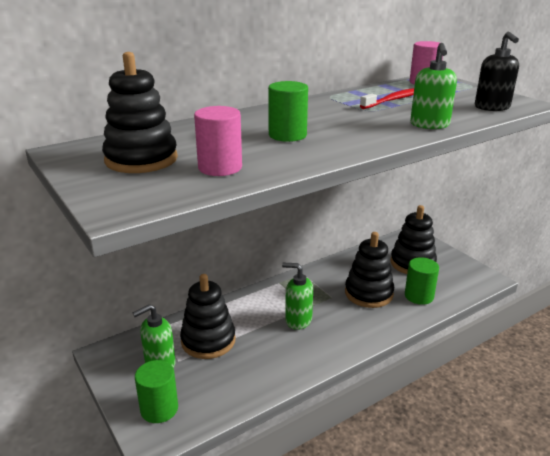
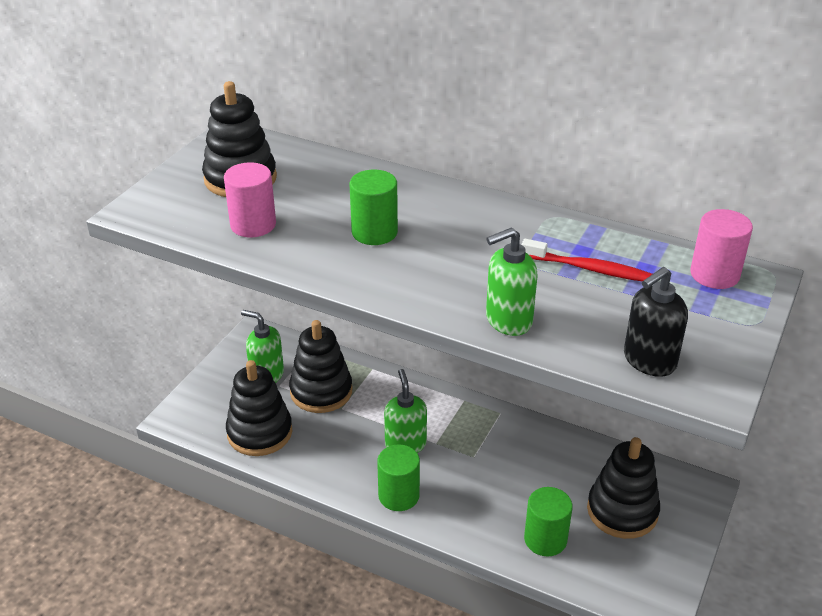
camera: 60 degrees right, 10 degrees up
(159, 409) = (211, 404): green cylinder -> green cylinder (398, 496)
(368, 293) = (509, 488): black stacking toy -> black stacking toy (259, 432)

